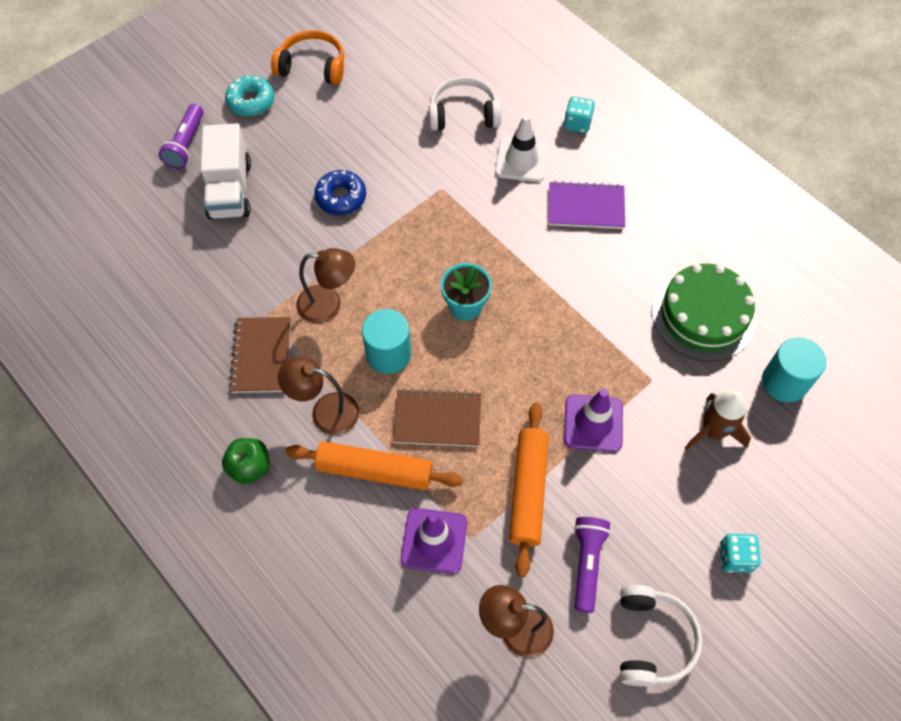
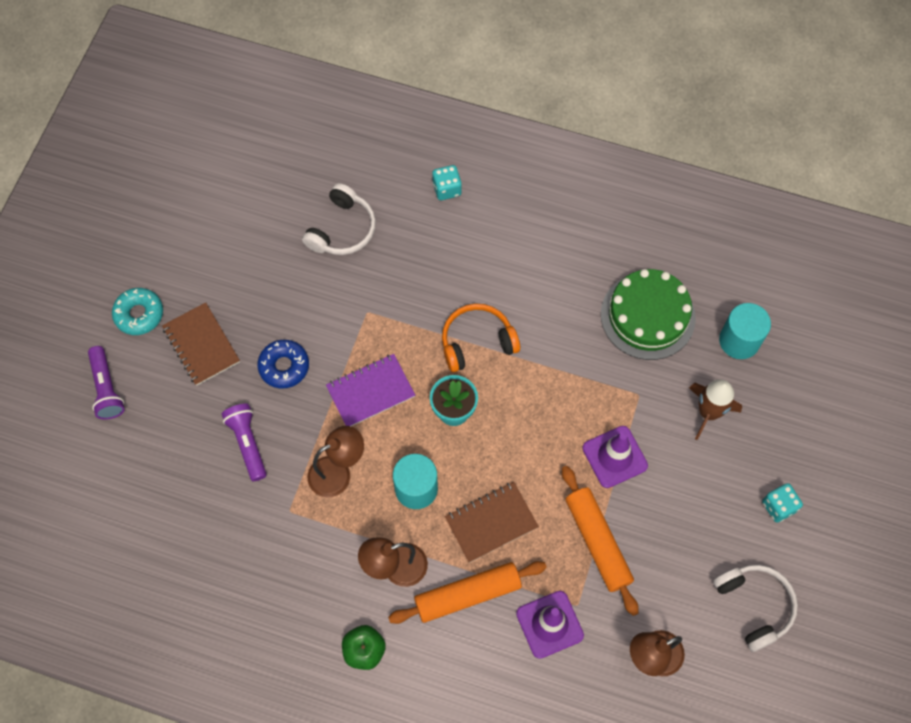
camera: 30 degrees left, 5 degrees up
(230, 190) = (179, 411): white truck -> none
(262, 356) = (310, 549): brown notebook -> brown notebook (201, 345)
(312, 66) = (174, 250): orange headphones -> orange headphones (477, 342)
(463, 114) = (342, 229): white headphones -> white headphones turned 150 degrees clockwise
(521, 160) = (420, 249): white traffic cone -> none
(586, 207) = (500, 266): purple notebook -> purple notebook (370, 392)
(587, 564) = (675, 575): purple flashlight -> purple flashlight (248, 444)

